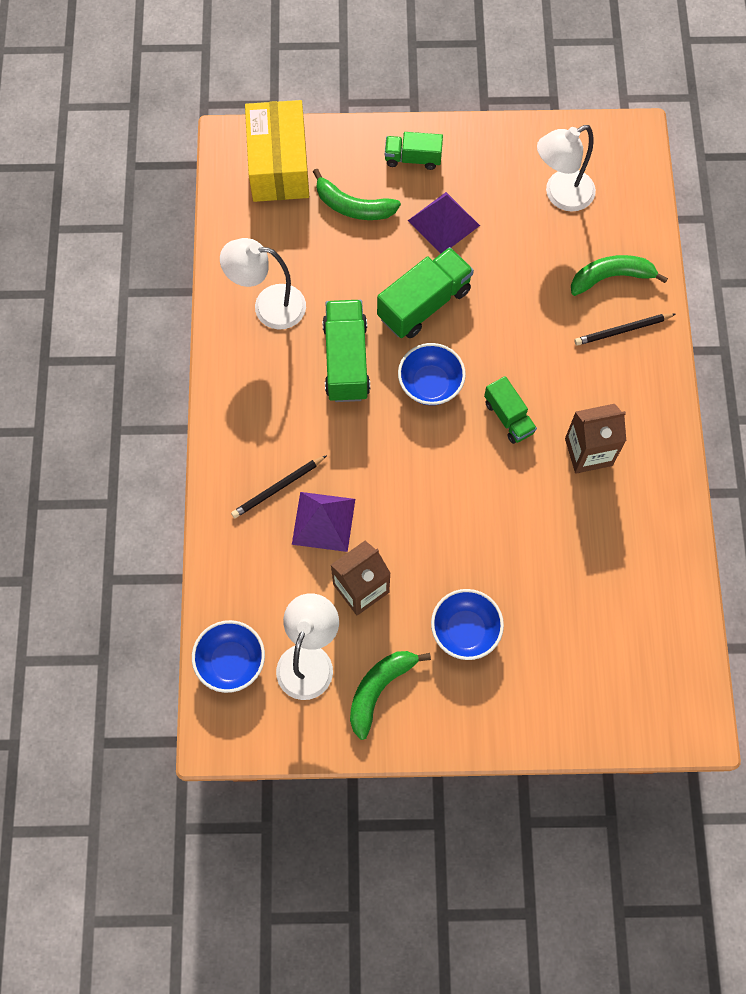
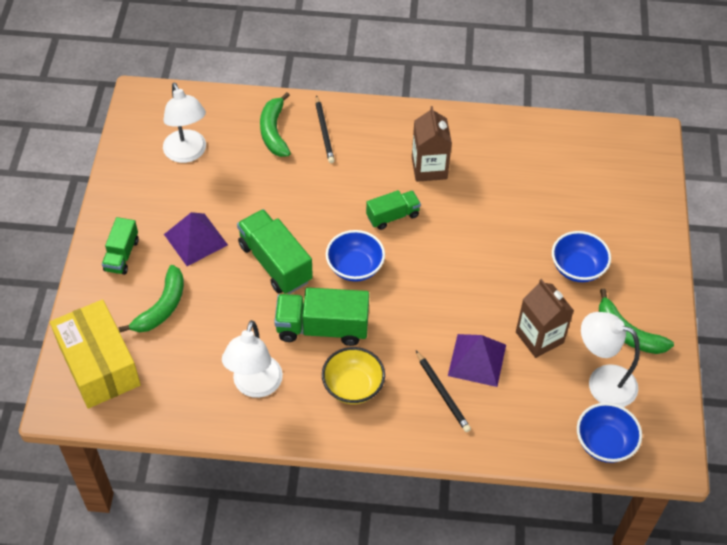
camera: 85 degrees left, 15 degrees down
(277, 398) = (353, 386): none -> yellow bowl
(279, 164) = (99, 365): yellow box -> yellow box turned 60 degrees clockwise

